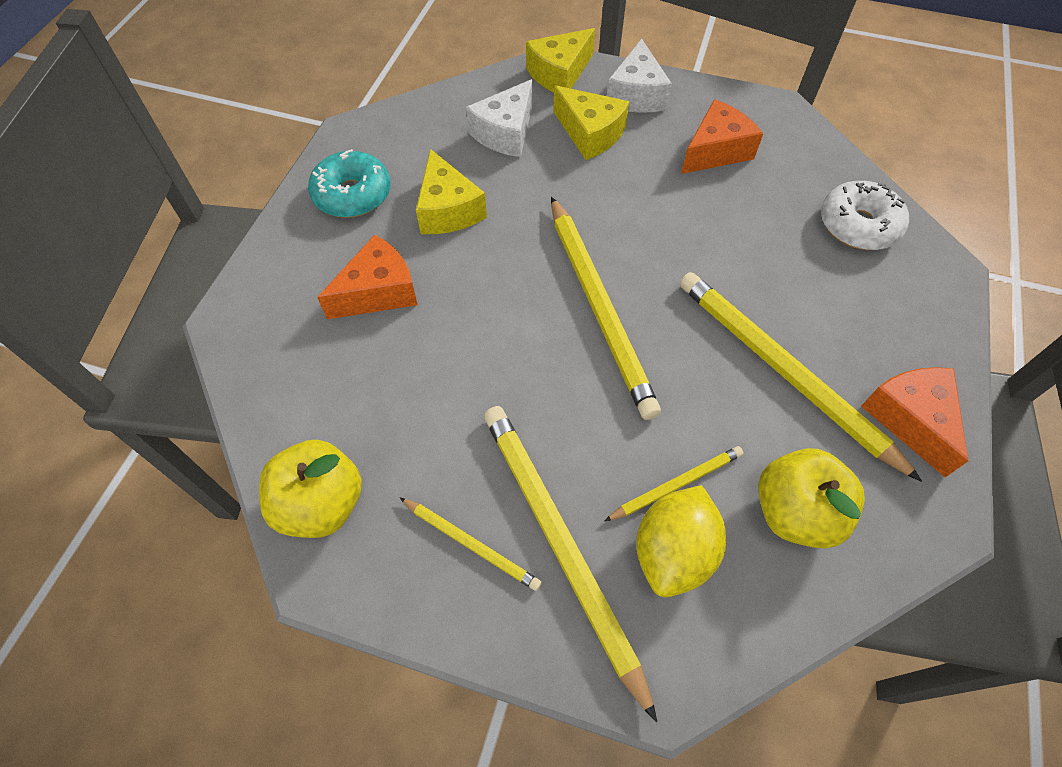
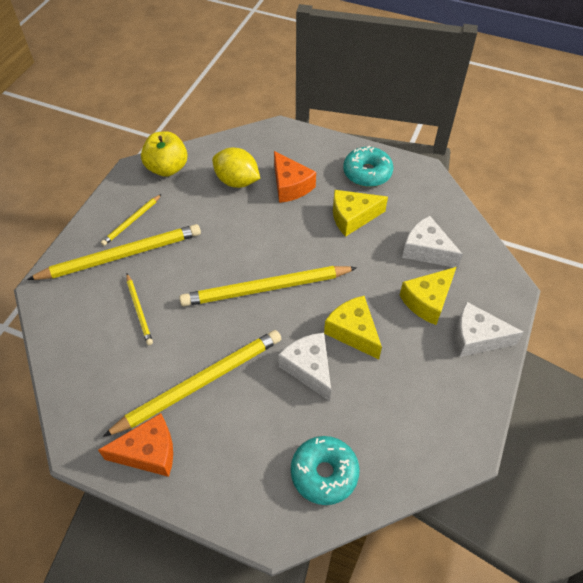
camera: 95 degrees right, 5 degrees down
(559, 74) = (497, 288): yellow cheese -> yellow cheese (353, 332)
(673, 552) = (103, 303): yellow lemon -> yellow lemon (237, 181)
(716, 151) = (410, 384): orange cheese -> none
(722, 247) = (309, 368): none -> white cheese
(795, 512) = (107, 366): yellow apple -> none
(858, 225) = (324, 473): white donut -> turquoise donut

